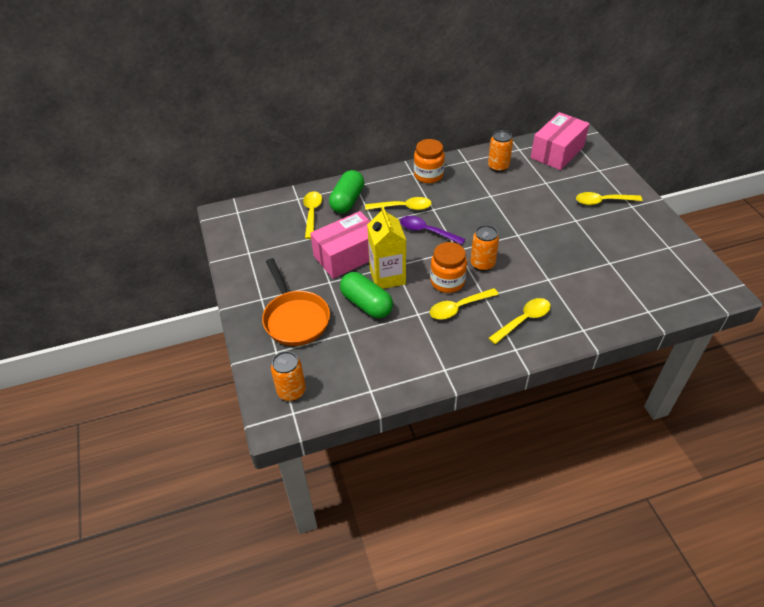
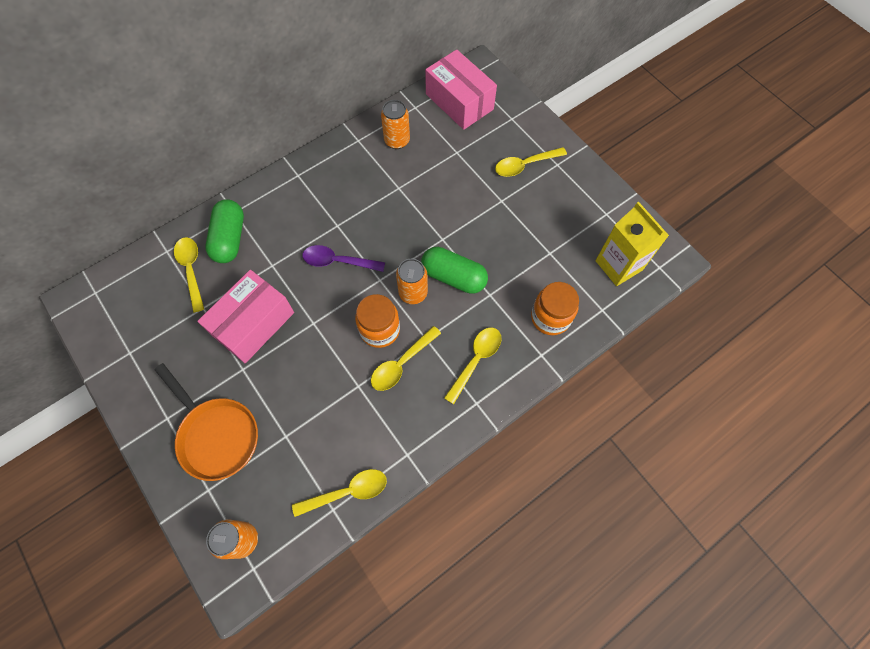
camera: 20 degrees left, 20 degrees up
(366, 304) = (295, 389): green capsule -> green capsule (453, 277)
(387, 276) = (309, 342): yellow carton -> yellow carton (618, 265)
(403, 207) = (300, 232): yellow spoon -> yellow spoon (347, 492)
(428, 175) = (318, 174): orange jar -> orange jar (550, 317)
(557, 152) = (459, 101): pink box -> pink box turned 60 degrees counterclockwise

